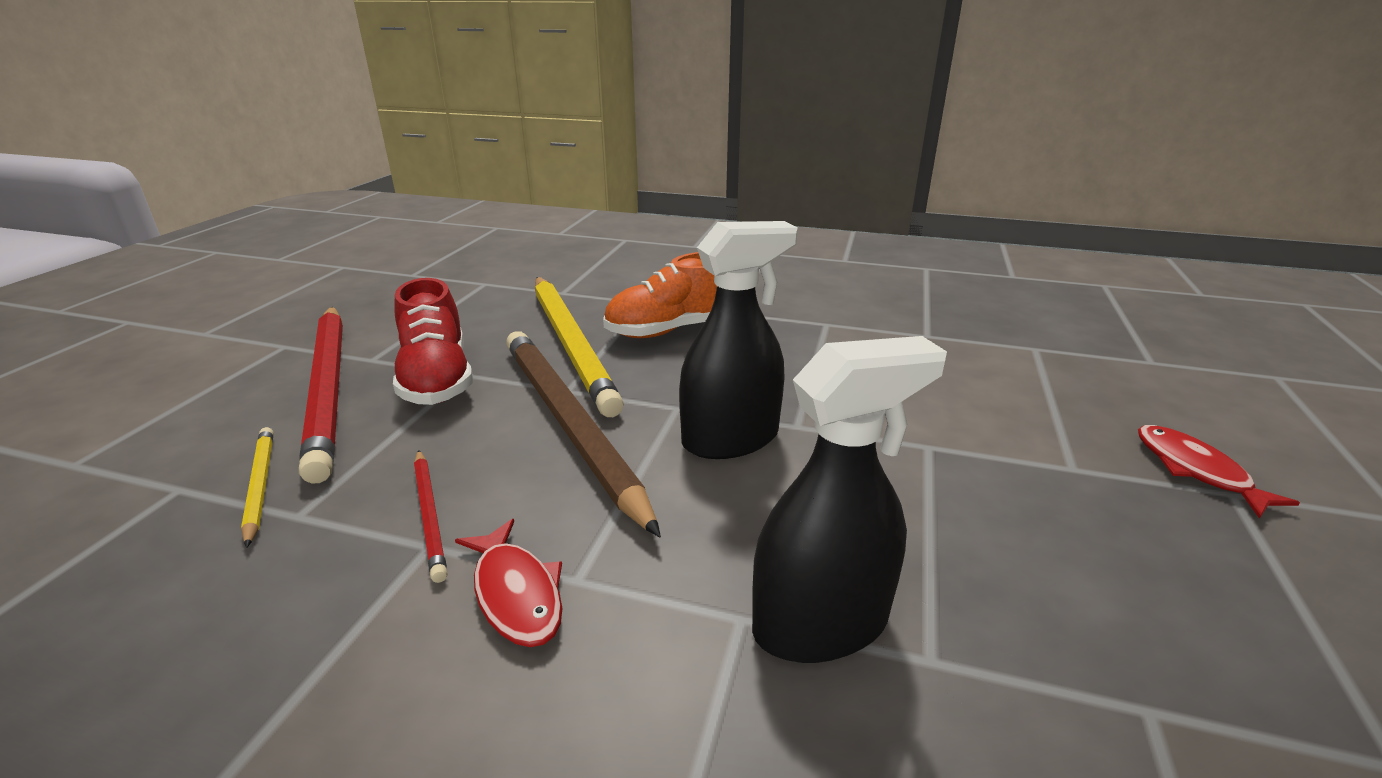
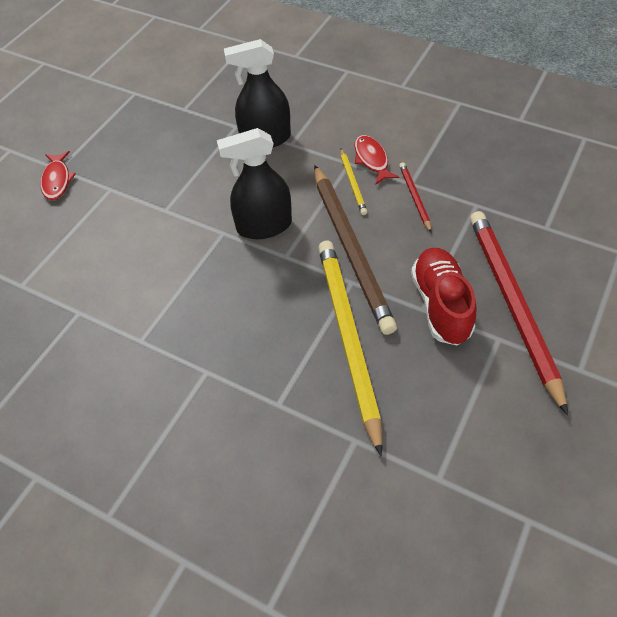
camera: 165 degrees left, 25 degrees up
(260, 485) = (505, 224): yellow pencil -> yellow pencil (352, 183)
(672, 330) = (265, 348): orange shoe -> none

